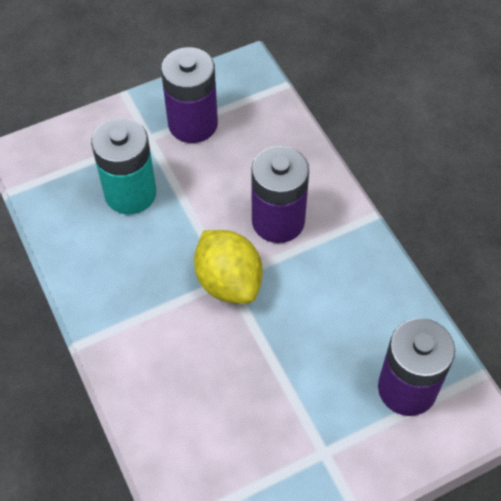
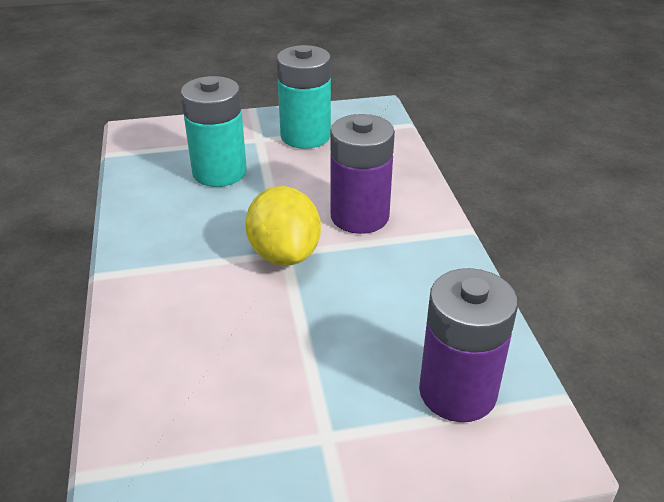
camera: 15 degrees right, 20 degrees down
(193, 124) = (305, 136): purple battery -> turquoise battery

